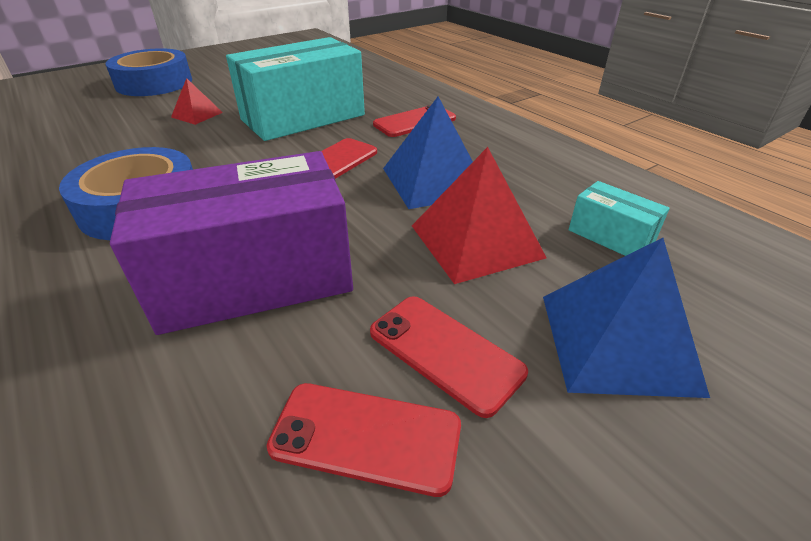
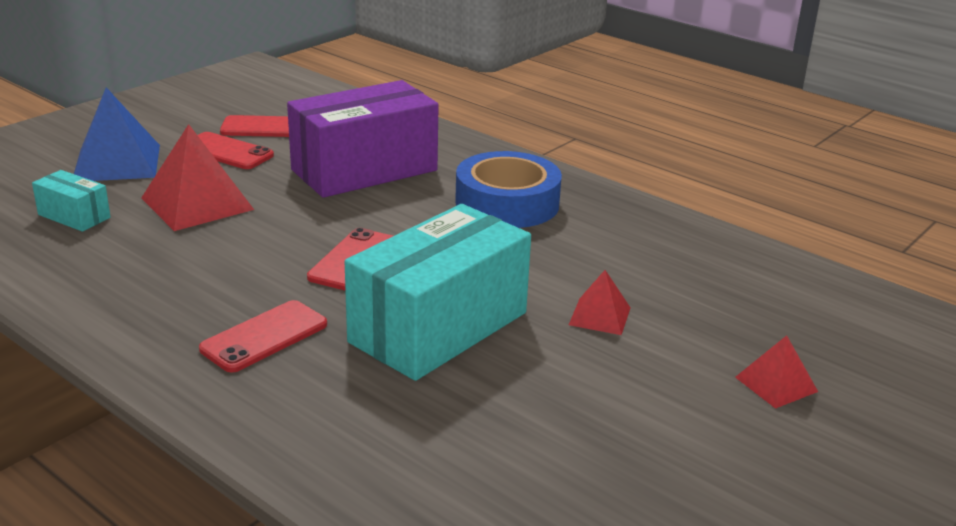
camera: 165 degrees right, 10 degrees down
(154, 83) = (776, 384): blue tape -> red pyramid
(434, 180) = (233, 250): blue pyramid -> none

